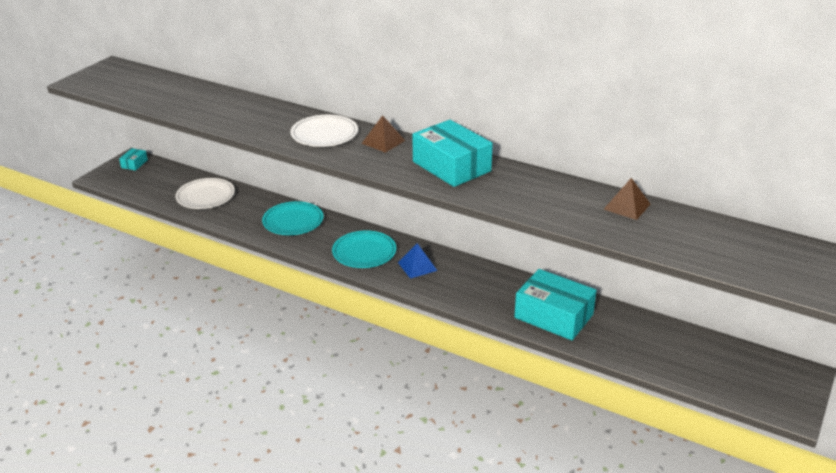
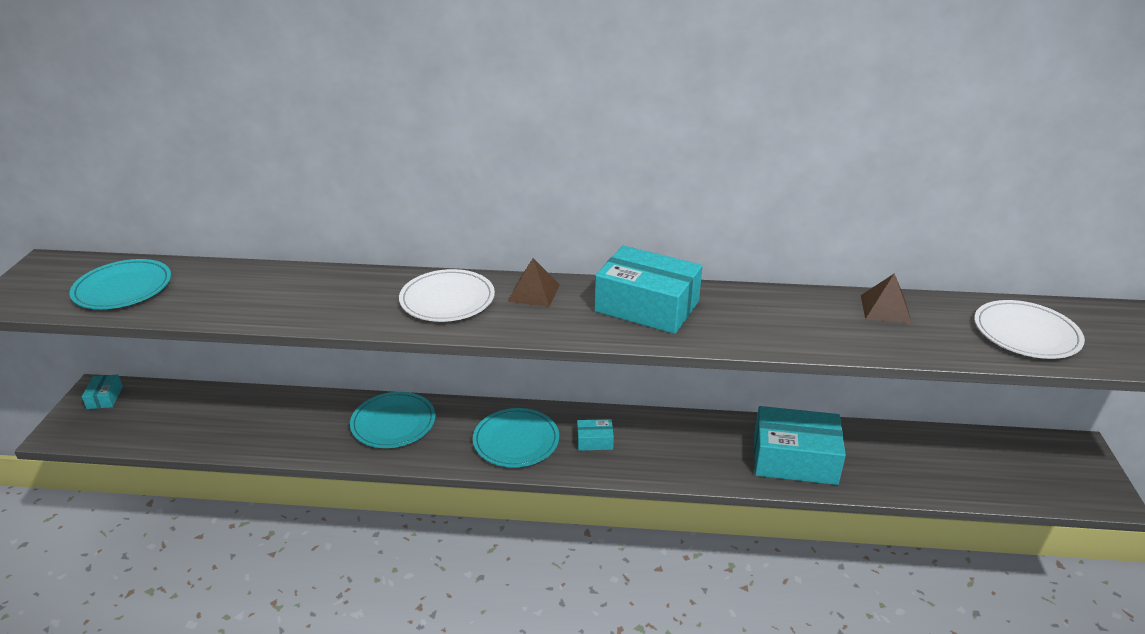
camera: 25 degrees left, 0 degrees up
(143, 88) = (123, 288): none -> turquoise plate
(205, 196) = (245, 419): white plate -> white plate (1026, 333)
(417, 266) = (594, 441): blue pyramid -> turquoise box

